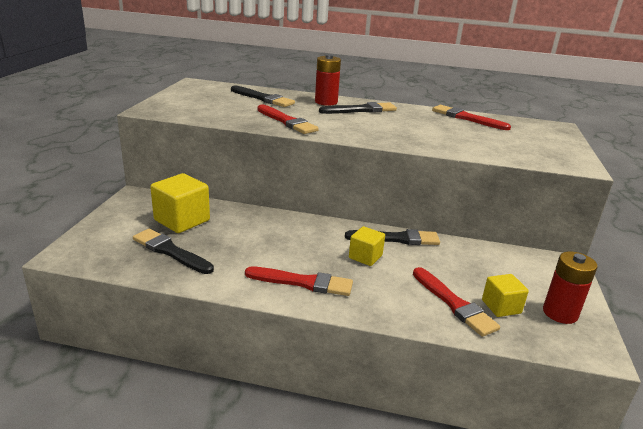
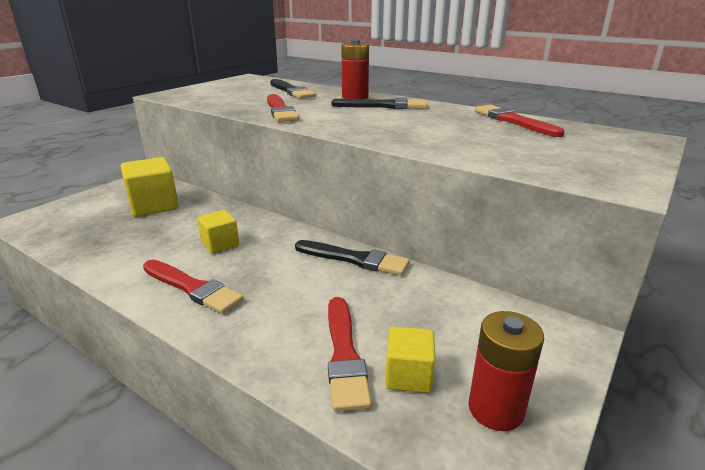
camera: 25 degrees right, 0 degrees up
(170, 251) = (107, 232): black brush -> none
(365, 257) = (294, 273): yellow cube -> yellow cube (220, 244)

